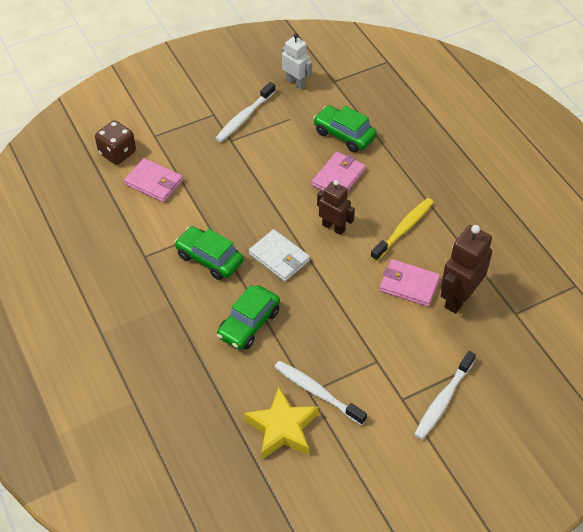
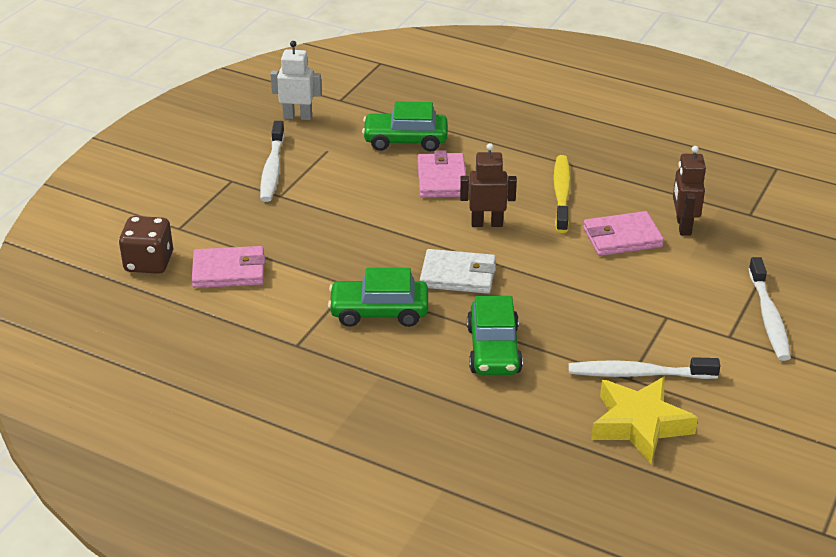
camera: 35 degrees left, 15 degrees down
(459, 298) = (683, 226): brown robot -> brown robot, size x0.65

